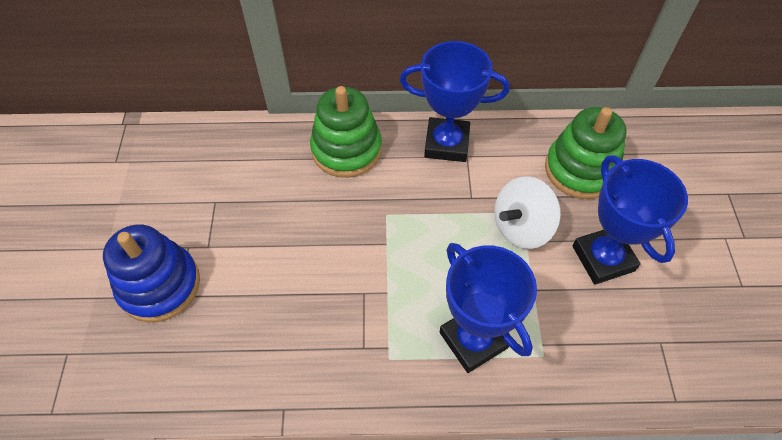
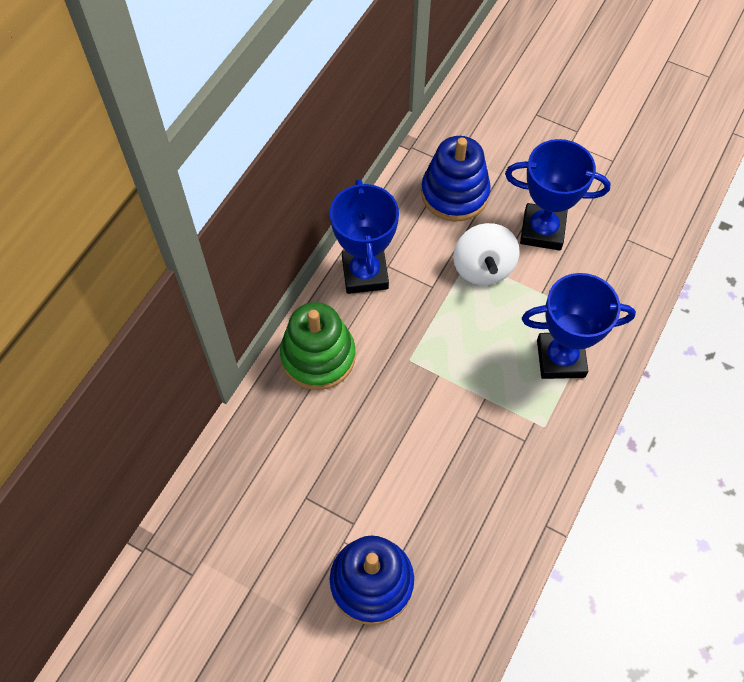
camera: 60 degrees left, 5 degrees up
(446, 144) = (365, 273): blue trophy -> blue trophy turned 45 degrees counterclockwise
(580, 170) = (454, 193): green stacking toy -> blue stacking toy

